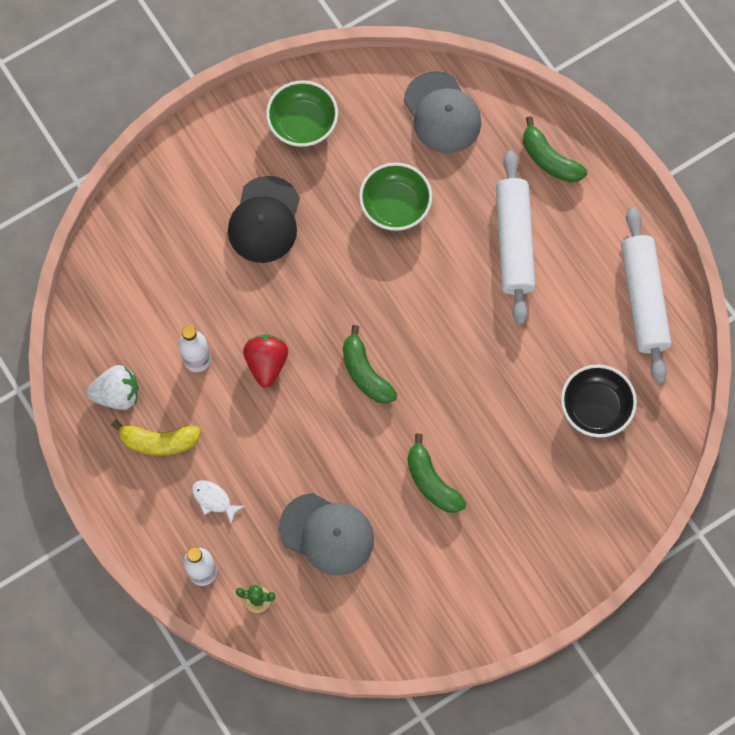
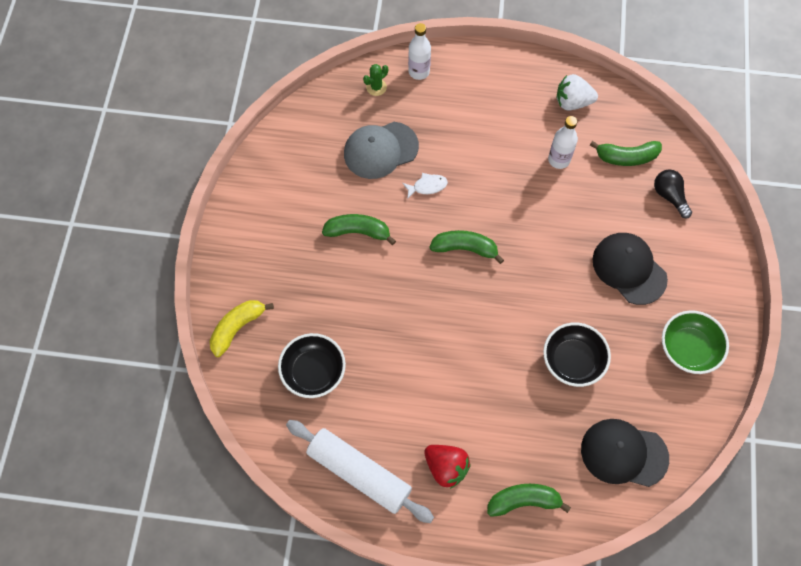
camera: 130 degrees right, 5 degrees down
(117, 394) = (572, 102): white strawberry -> white strawberry turned 60 degrees clockwise
(143, 301) = (626, 157): none -> green banana
(156, 235) = (669, 196): none -> black light bulb
(159, 441) = (521, 103): yellow banana -> yellow banana (237, 328)
(214, 499) = (458, 107): white fish -> white fish (427, 186)
(266, 363) = (522, 196): red strawberry -> red strawberry (446, 467)
(395, 206) = (573, 361): green bowl -> black bowl
(442, 113) = (623, 453): grey cap -> black cap
(513, 242) = (479, 419): white rolling pin -> none

